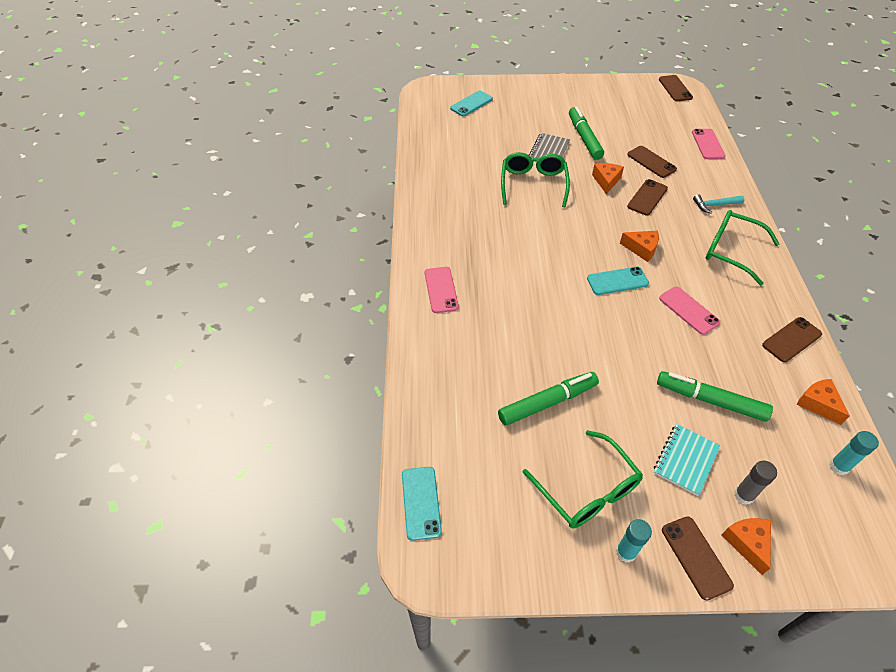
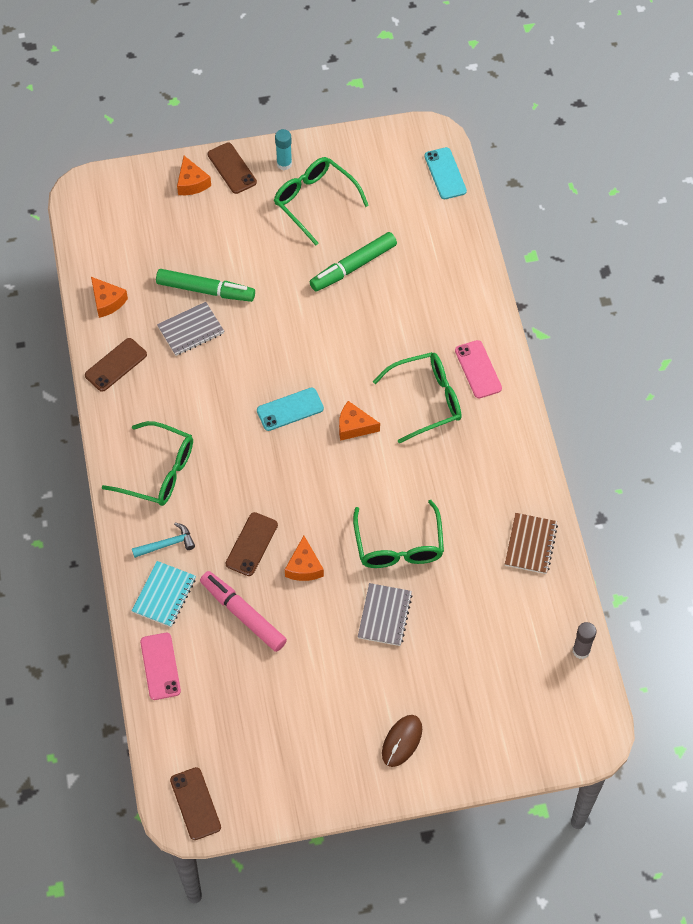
camera: 170 degrees right, 10 degrees up
(434, 174) = (531, 544): none -> brown notebook
(471, 104) = (514, 707): turquoise phone -> none
(494, 272) = (426, 400): none -> green glasses
(545, 98) = (402, 741): none -> brown mouse
(584, 138) = (337, 652): green marker -> none
(641, 249) = (262, 459): orange cheese -> orange cheese (354, 426)
(651, 162) = (243, 614): brown phone -> pink marker
(685, 460) = (233, 235): turquoise notebook -> turquoise notebook (164, 595)
(688, 310) = (215, 383): pink phone -> none
(720, 361) = (191, 330): none -> grey notebook
(743, 495) = (189, 215): grey glue stick -> grey glue stick (581, 651)
(838, 466) = (105, 249): turquoise glue stick -> none

